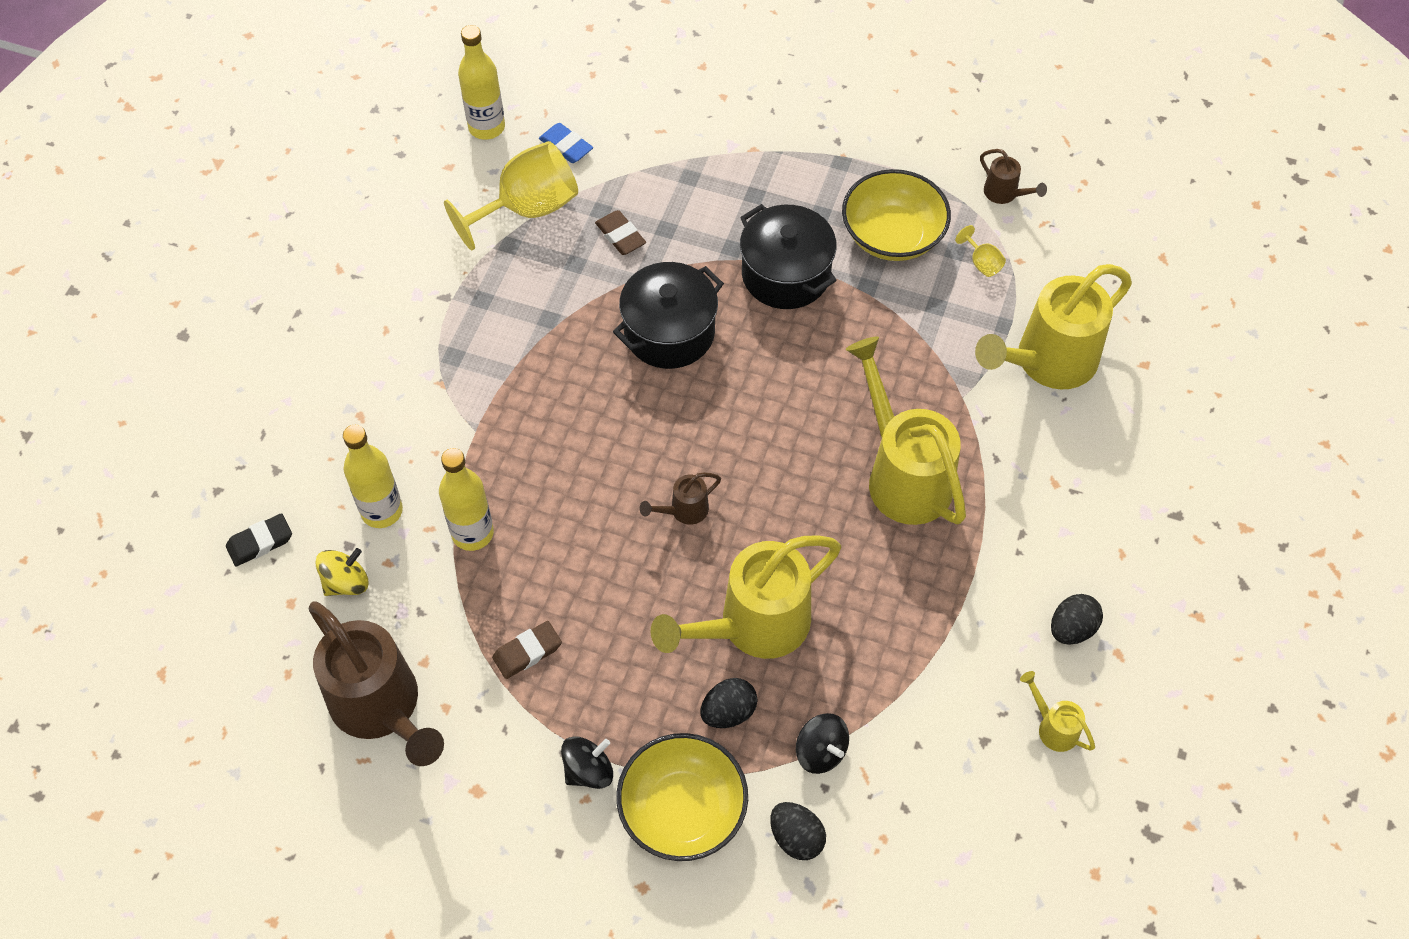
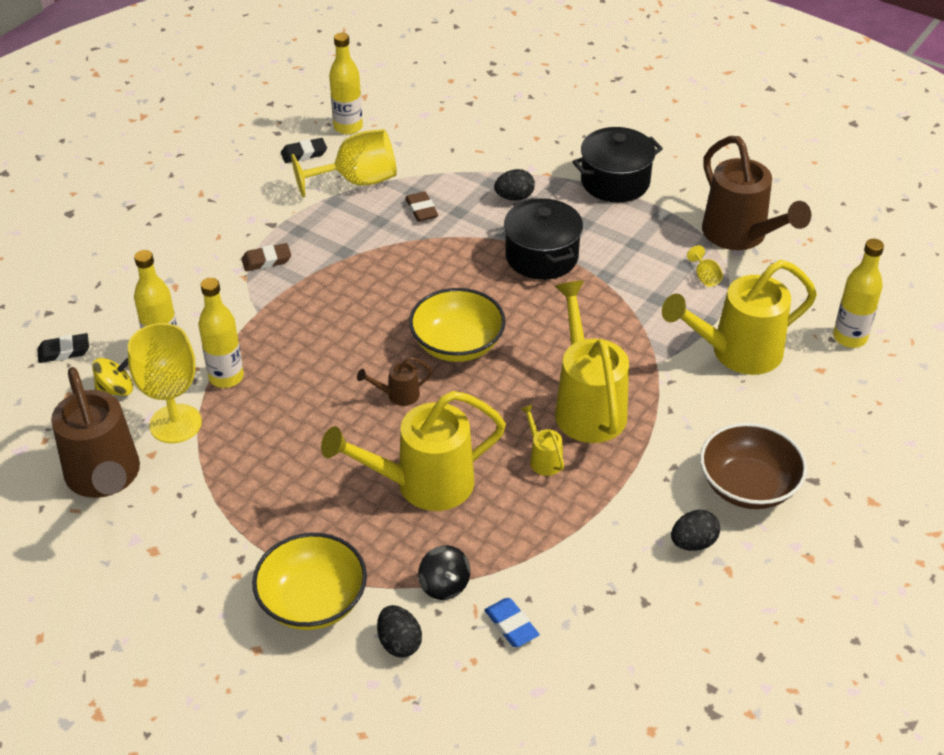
camera: 15 degrees right, 15 degrees down
(436, 613) = (175, 424): none -> yellow goblet
(446, 180) = (304, 153): none -> black eraser
(527, 652) = (234, 464): brown eraser -> brown eraser (266, 260)
(566, 146) = (403, 148): blue eraser -> blue eraser (511, 625)
(588, 770) = (248, 556): black spinning top -> none
(669, 332) = (434, 277): black pot -> black pot (615, 182)
(728, 712) = (378, 540): black egg -> black egg (514, 197)
(892, 235) = (637, 246): yellow bowl -> yellow bowl (457, 344)
(1004, 194) = (740, 236): brown watering can -> brown watering can, size x2.29
(1053, 727) = (652, 611): yellow watering can -> yellow watering can (543, 459)
(1109, 540) = (748, 486): none -> brown bowl
(1164, 313) = (849, 338): none -> yellow bottle

